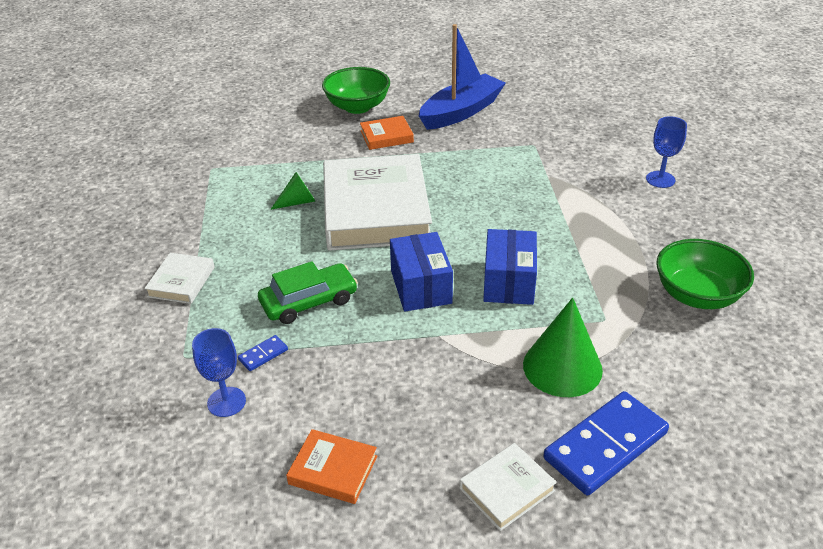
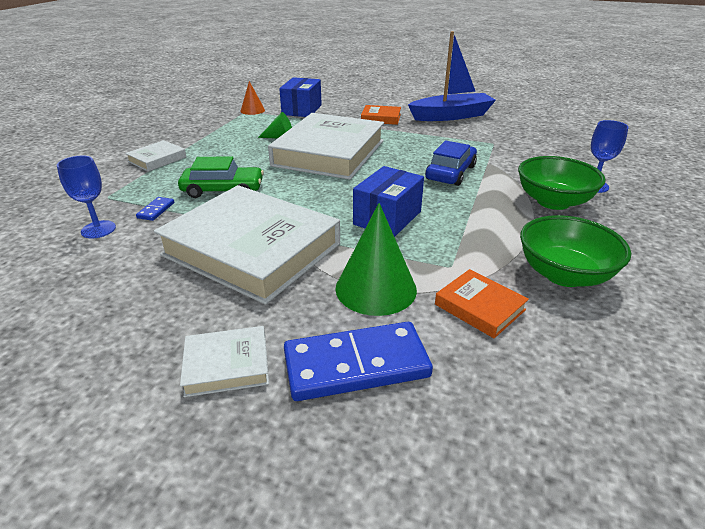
camera: 25 degrees right, 5 degrees down
(218, 164) = (252, 110): none -> orange cone
(263, 354) = (156, 210): blue domino -> blue domino turned 60 degrees counterclockwise
(333, 470) = (111, 296): orange book -> orange book (479, 307)
(357, 107) = (377, 101): green bowl -> green bowl (553, 202)
(415, 366) = (252, 249): none -> white book
(421, 287) = (313, 202): blue box -> blue box (302, 110)
(523, 201) = (450, 173): none -> blue car

